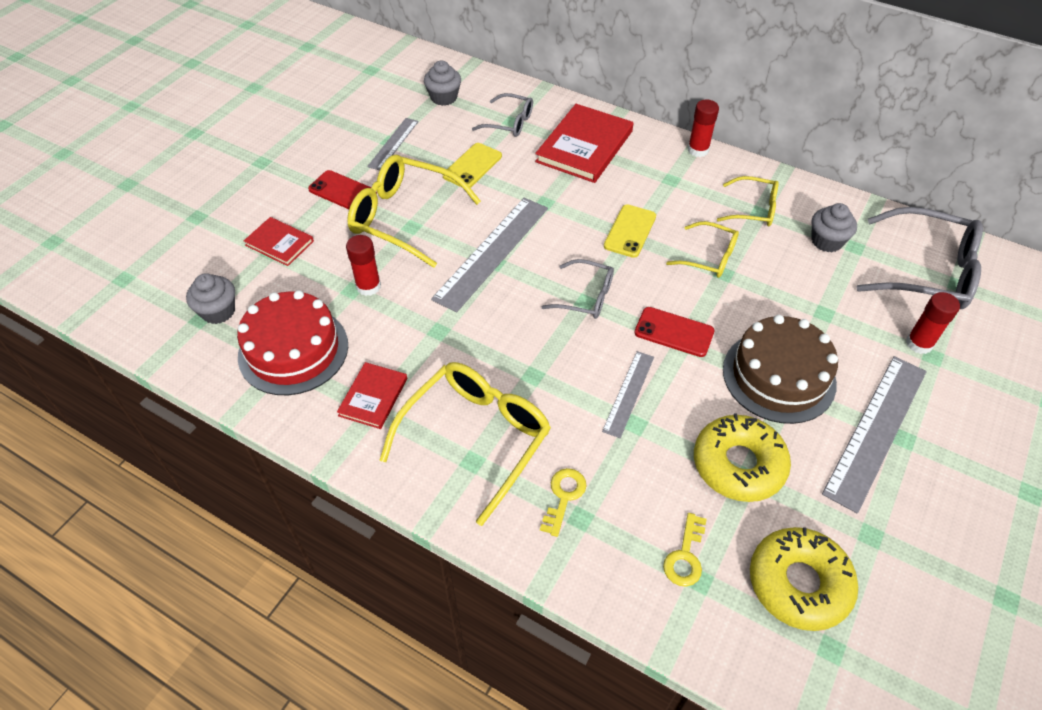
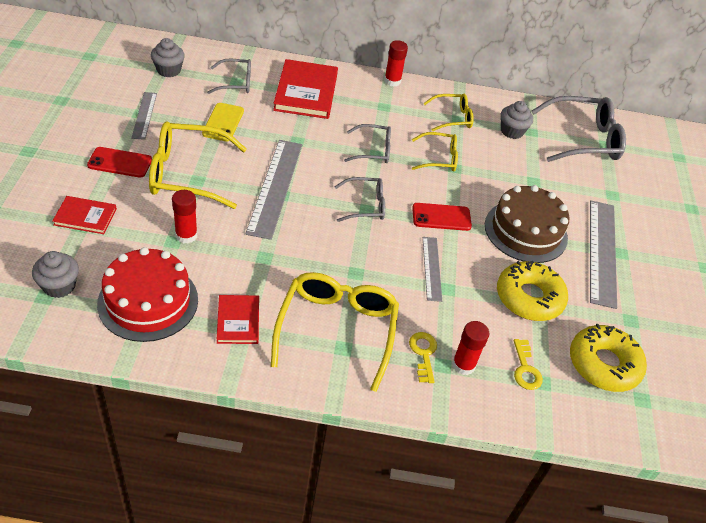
camera: 30 degrees left, 5 degrees down
(630, 231) = (373, 150): yellow phone -> grey glasses
(919, 343) = (601, 188): red glue stick -> red glue stick (463, 365)

